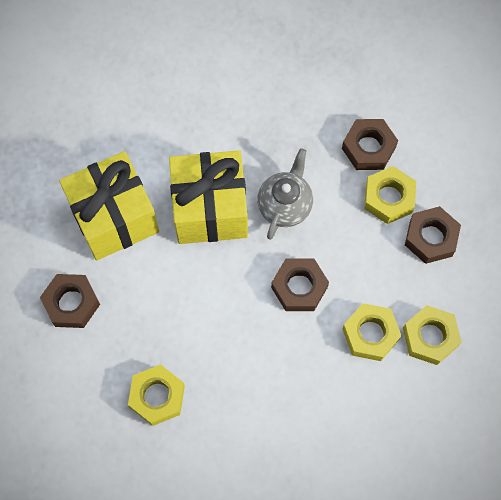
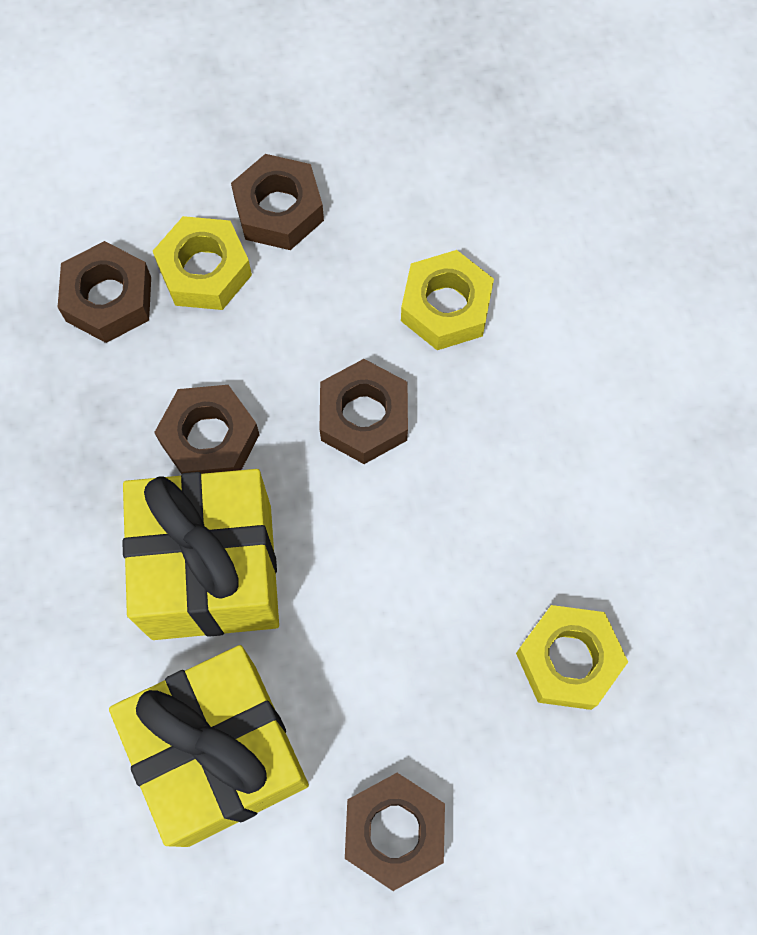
camera: 90 degrees left, 0 degrees up
(285, 205) = (210, 439): grey teapot -> brown nut
(430, 337) = (449, 219): yellow nut -> none

